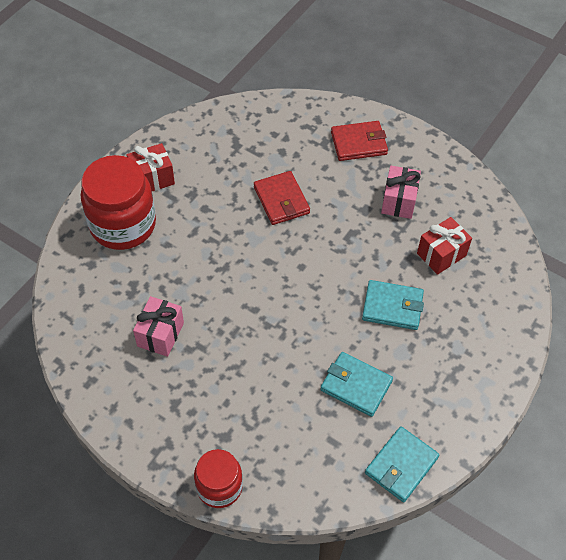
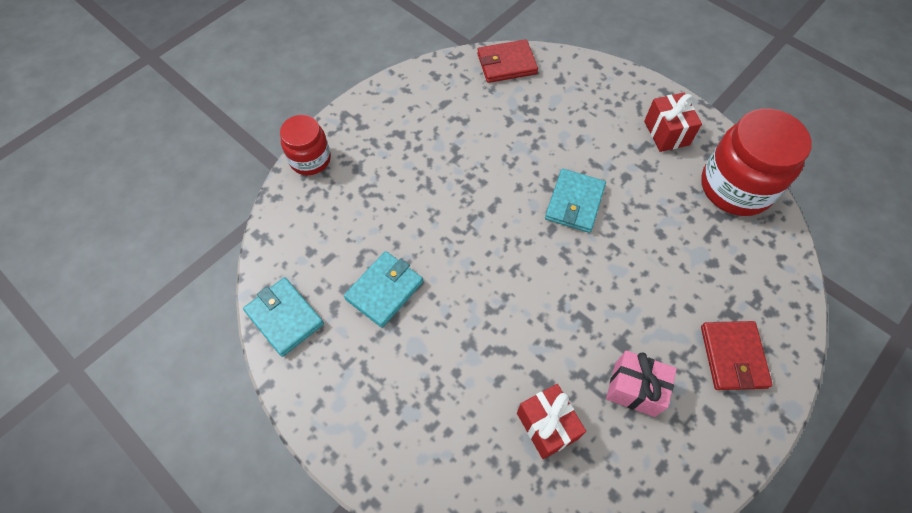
camera: 100 degrees right, 5 degrees up
(123, 225) = (606, 105): red jar -> red jar (735, 187)
(160, 334) = (474, 127): pink gift -> none
(281, 200) = (637, 252): red wallet -> red wallet (506, 64)
(392, 307) = (476, 348): turquoise wallet -> turquoise wallet (574, 202)

